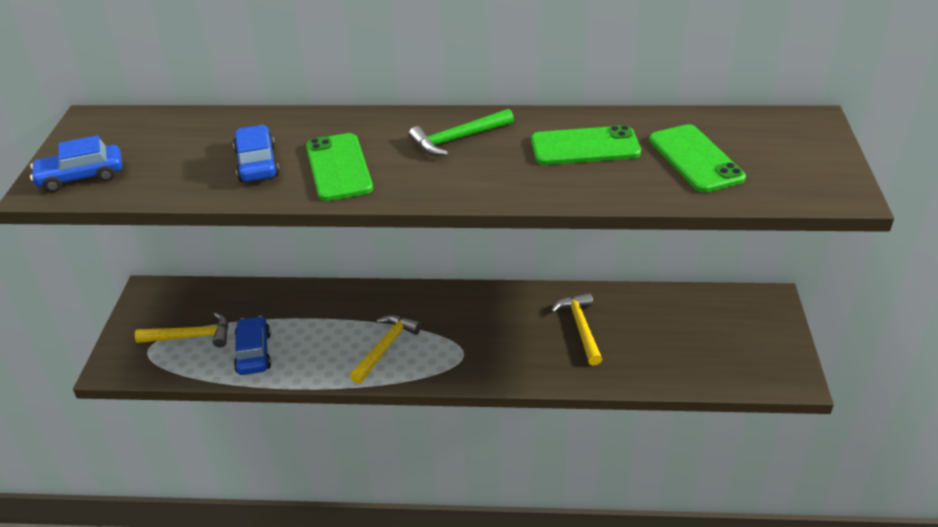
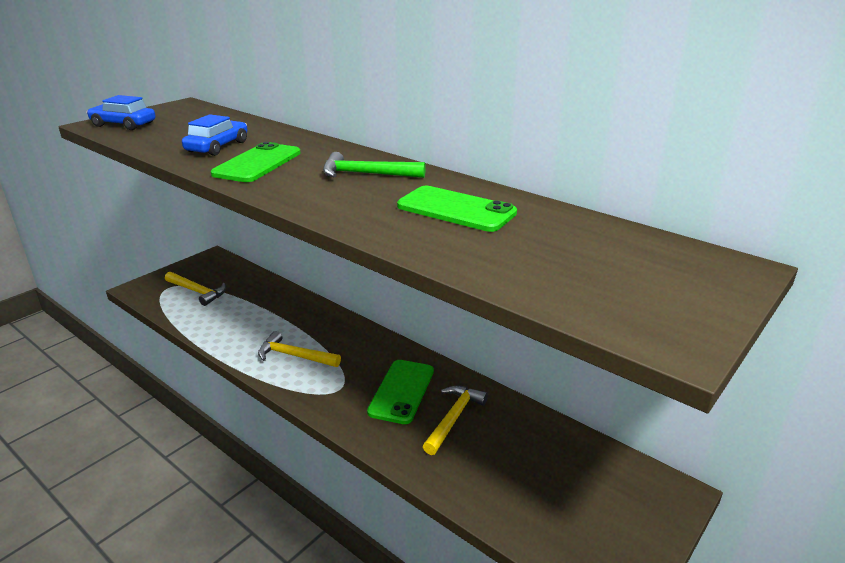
camera: 35 degrees right, 10 degrees down
(253, 353) = (215, 318): blue car -> none
(385, 347) = (294, 356): yellow hammer -> yellow hammer turned 135 degrees counterclockwise
(695, 159) = (545, 251): green phone -> green phone (401, 391)

